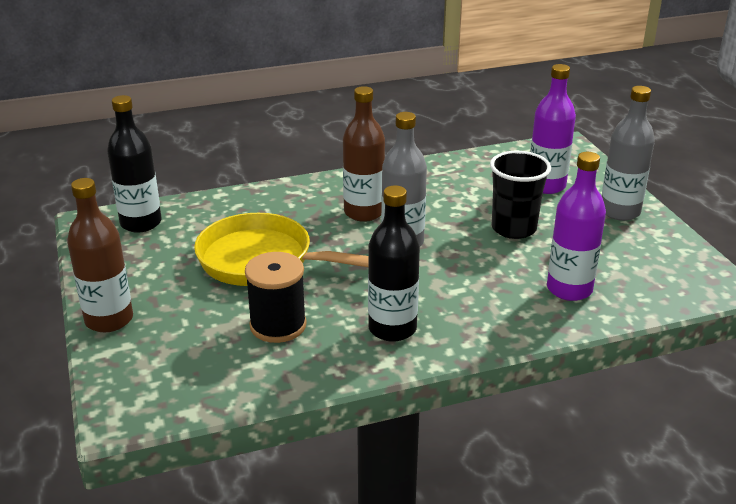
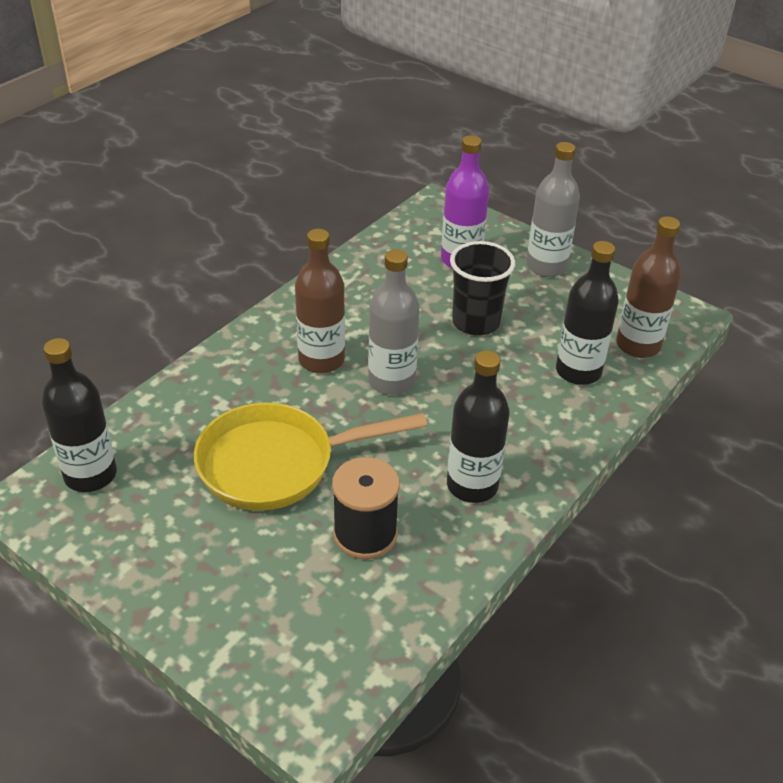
camera: 35 degrees left, 10 degrees up
(109, 320) = (182, 615): brown bottle -> brown bottle (638, 345)
(569, 289) = (578, 371): purple bottle -> black bottle

